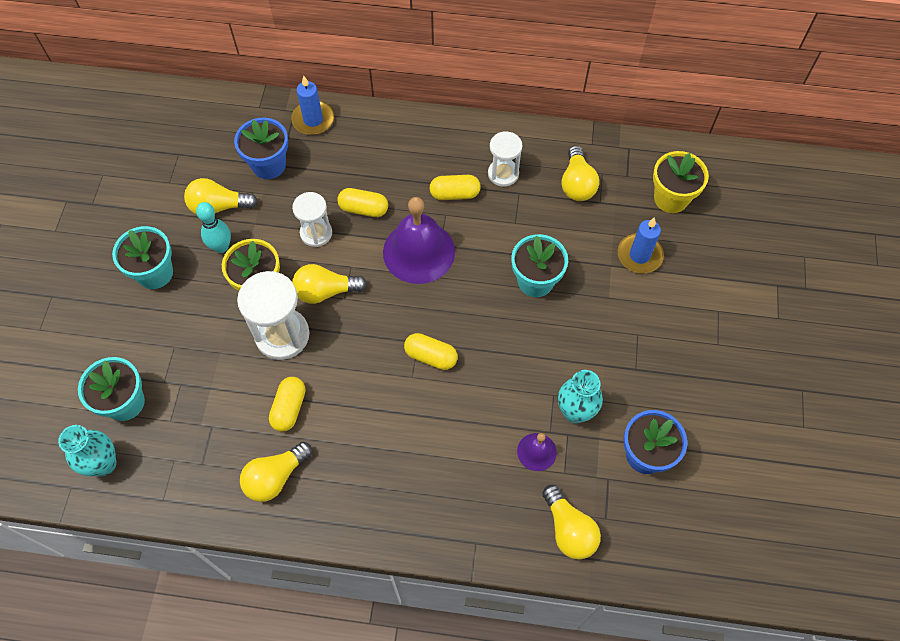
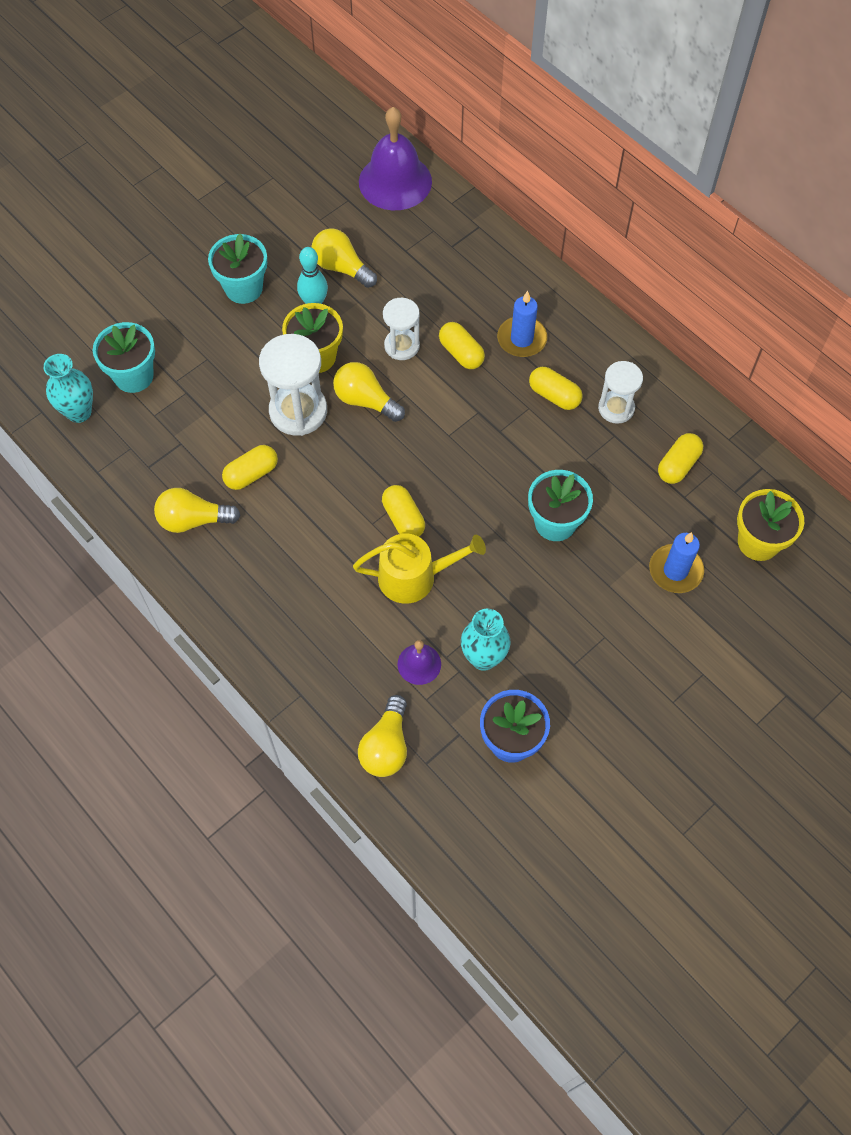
camera: 40 degrees right, 0 degrees up
(269, 165) = (414, 259): blue flower pot -> none
(313, 120) = (488, 245): blue candle -> blue candle (521, 339)
(419, 252) = (475, 423): purple bell -> purple bell (395, 181)
(476, 392) = (414, 577): none -> yellow watering can
(577, 184) = (678, 465): yellow light bulb -> yellow capsule

